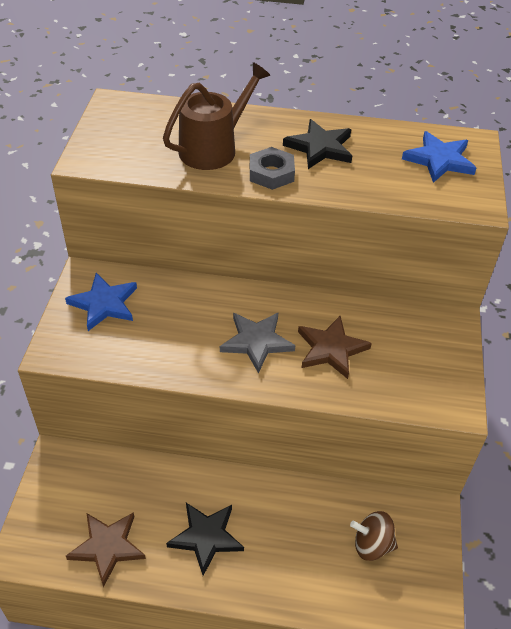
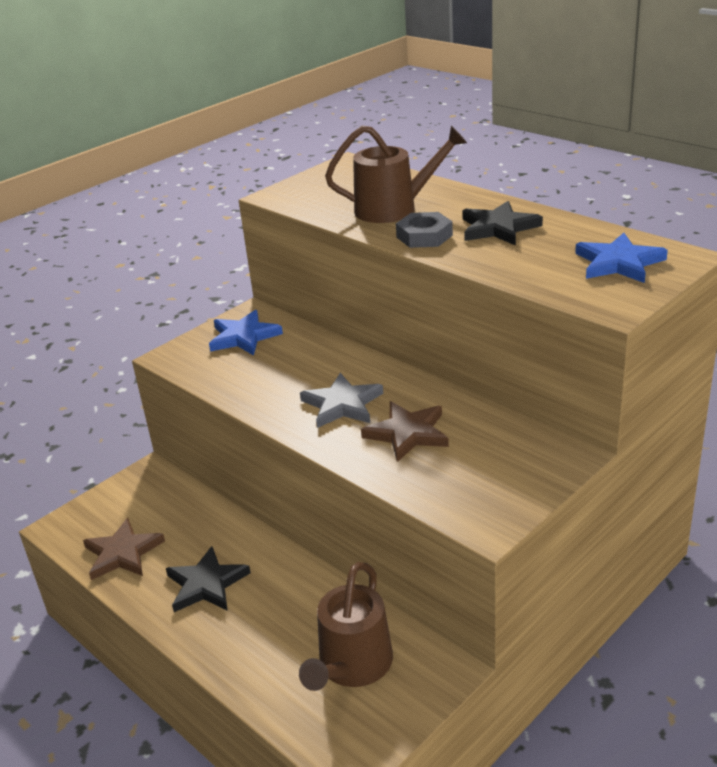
camera: 40 degrees right, 15 degrees down
(372, 545) = (352, 666): brown spinning top -> brown watering can

